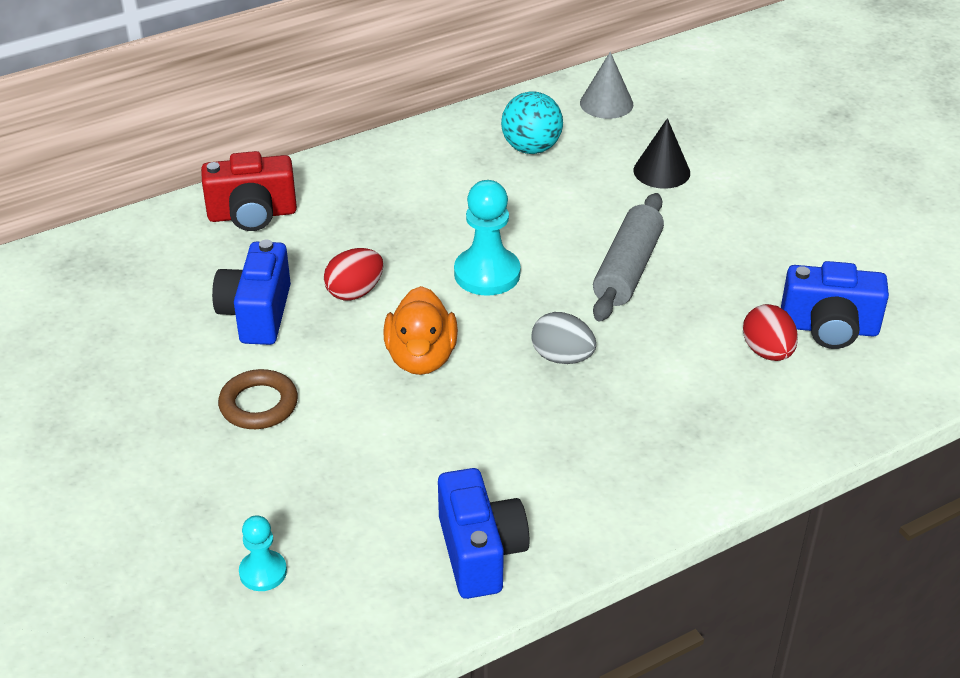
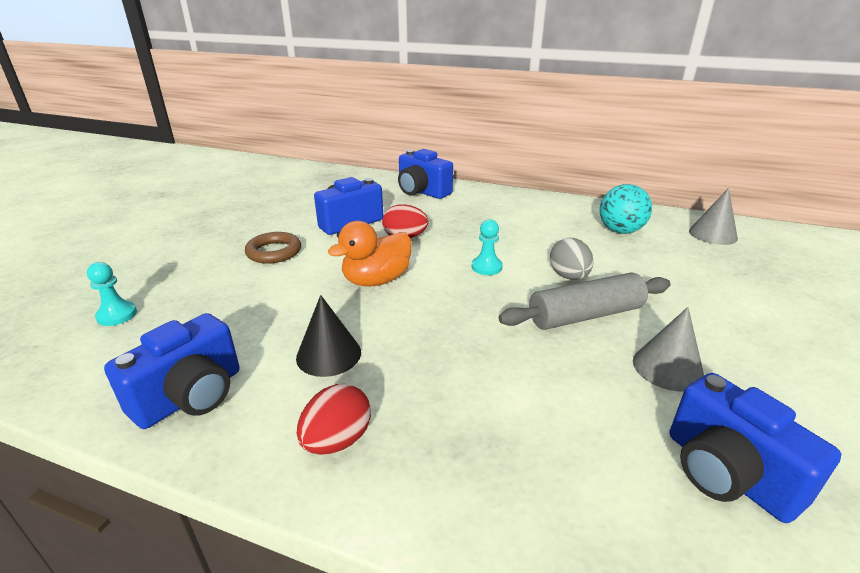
camera: 50 degrees right, 10 degrees down
(252, 215) = (422, 192): red camera -> blue camera
(487, 274) = (486, 267): turquoise pawn -> turquoise pawn, size x0.58
(562, 357) = (451, 332): grey egg -> grey egg (569, 276)
(661, 171) = (704, 281): black cone -> black cone (328, 354)
(728, 277) = (667, 367): none -> grey cone
(767, 352) = (624, 443): red egg -> red egg (337, 440)

